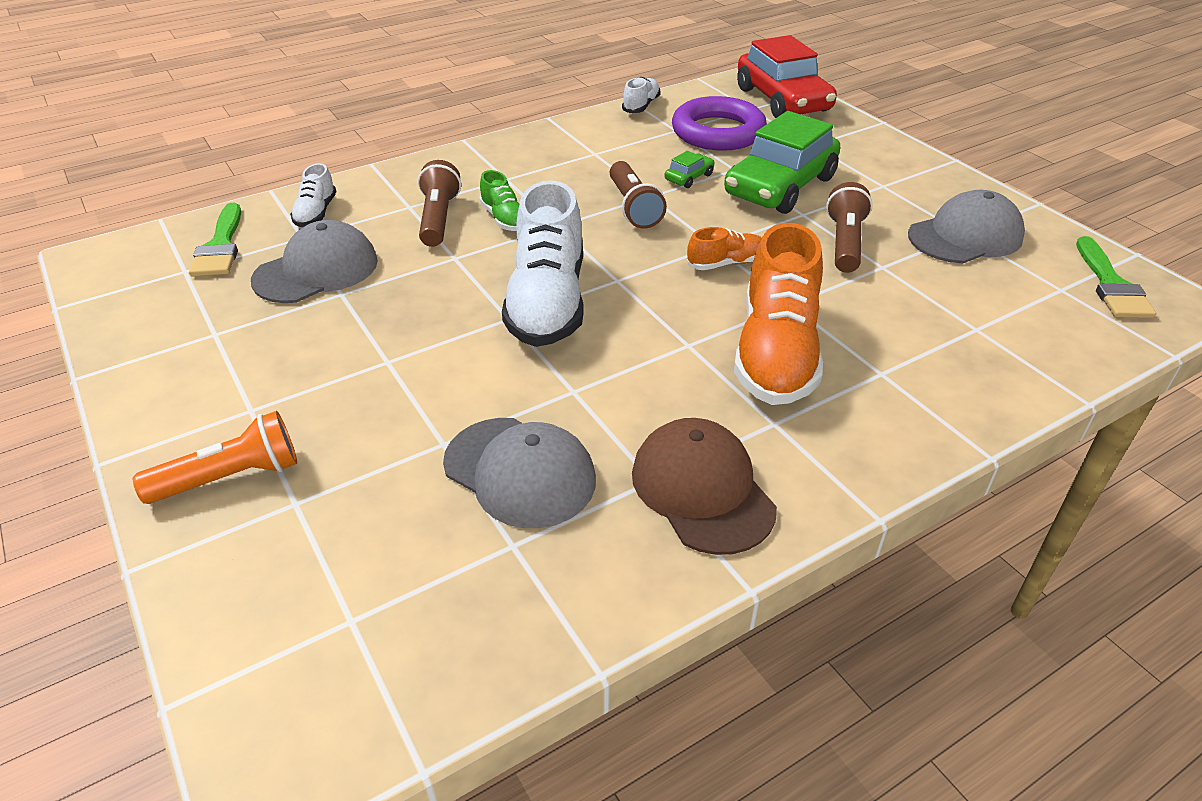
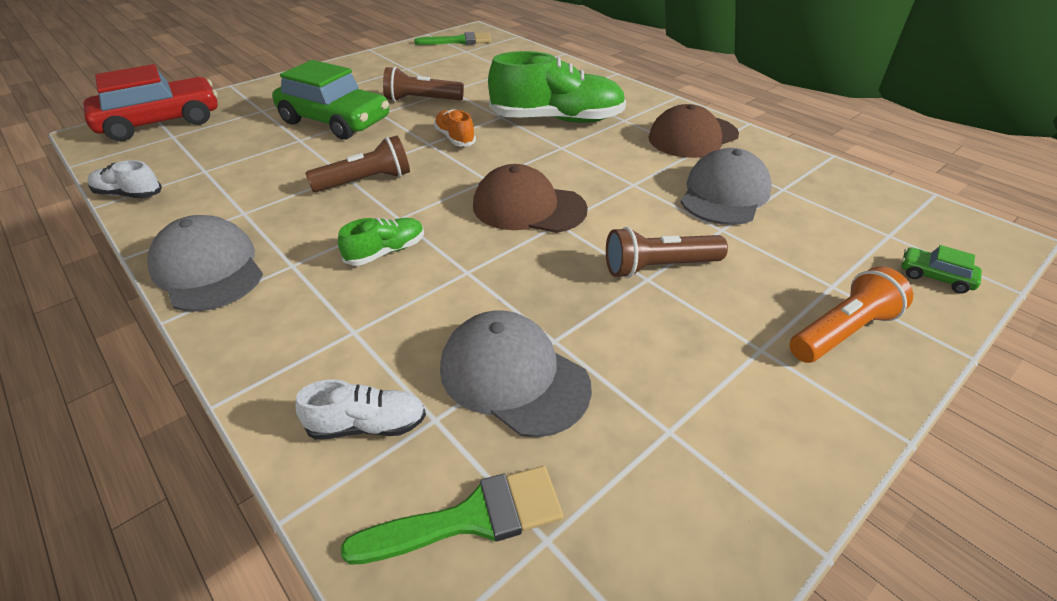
camera: 100 degrees left, 0 degrees up
(230, 477) = (841, 331): orange flashlight -> orange flashlight turned 90 degrees clockwise
(438, 219) = (385, 299): brown flashlight -> brown flashlight (659, 267)
(547, 302) = (528, 207): white shoe -> brown cap
(689, 177) = (311, 159): green car -> green car (935, 277)
(718, 132) = (219, 149): purple ring -> none
(776, 352) = (557, 120): orange shoe -> green shoe
(965, 236) = (410, 68): grey cap -> grey cap (208, 269)

